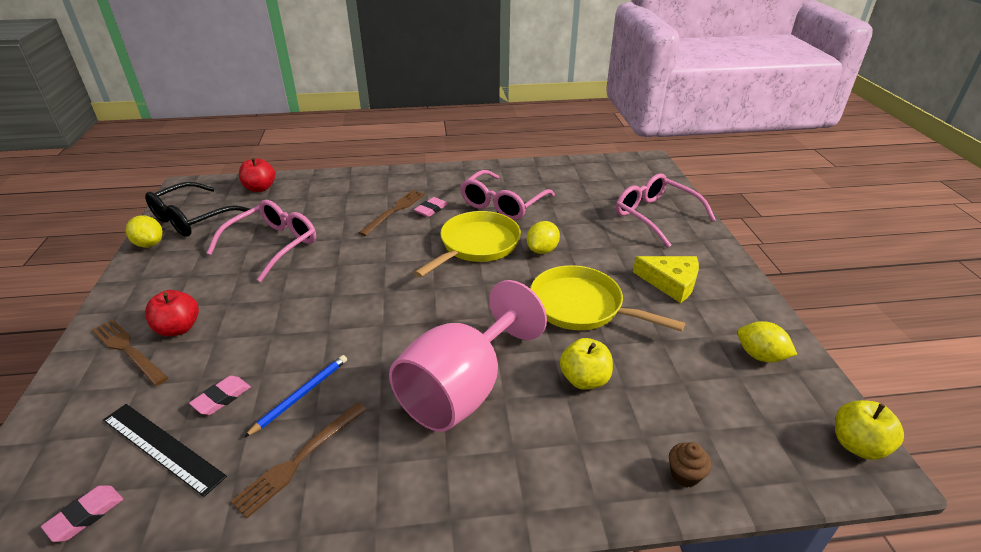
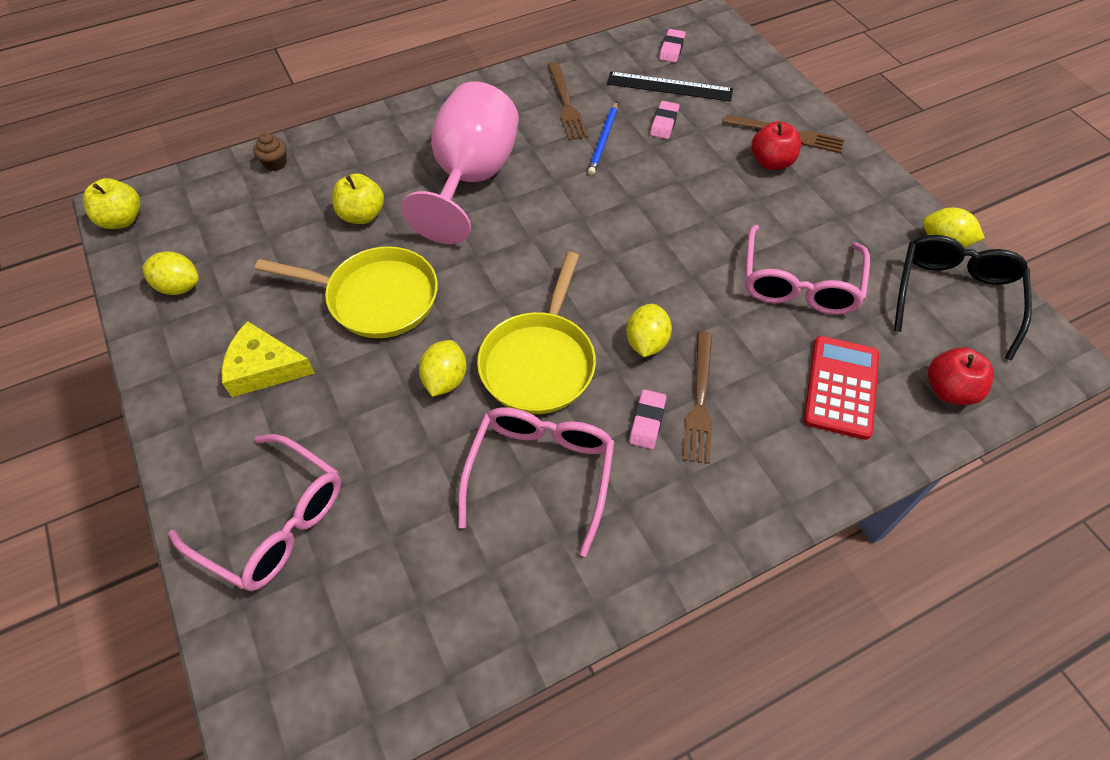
camera: 160 degrees right, 20 degrees up
(300, 459) = (566, 104): brown fork -> brown fork turned 150 degrees clockwise
(313, 200) = (841, 387): none -> red calculator
(402, 239) = (646, 342): none -> yellow lemon

